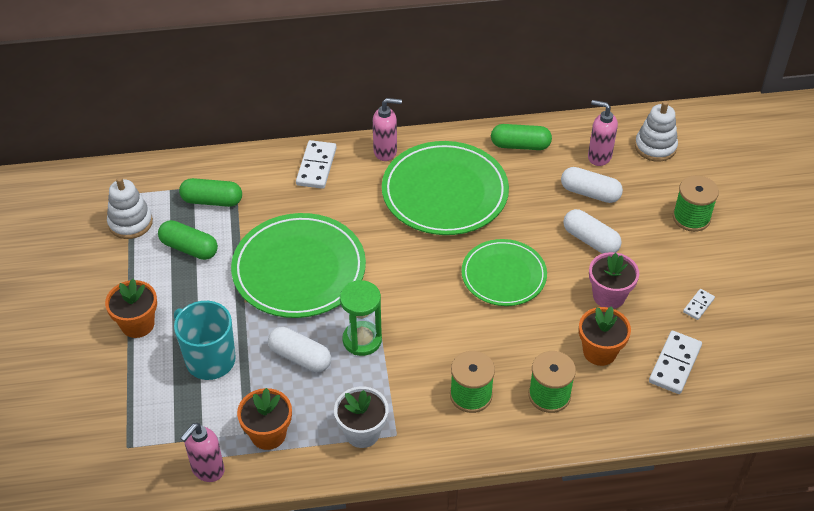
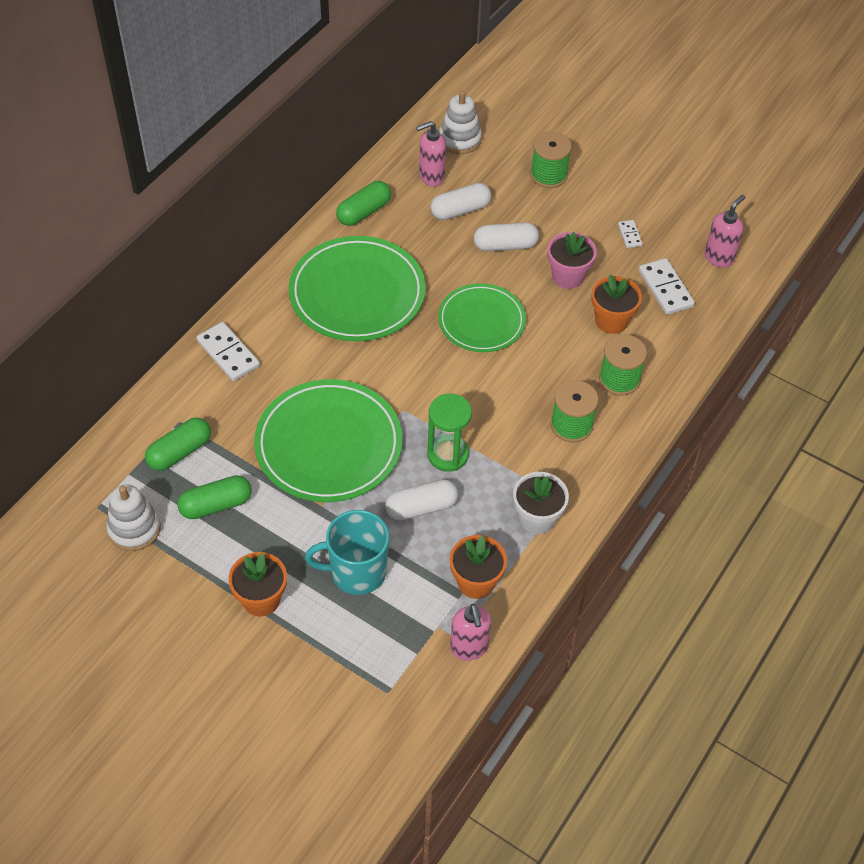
camera: 50 degrees left, 5 degrees up
(385, 152) = (268, 297): pink soap dispenser -> pink soap dispenser (719, 257)

